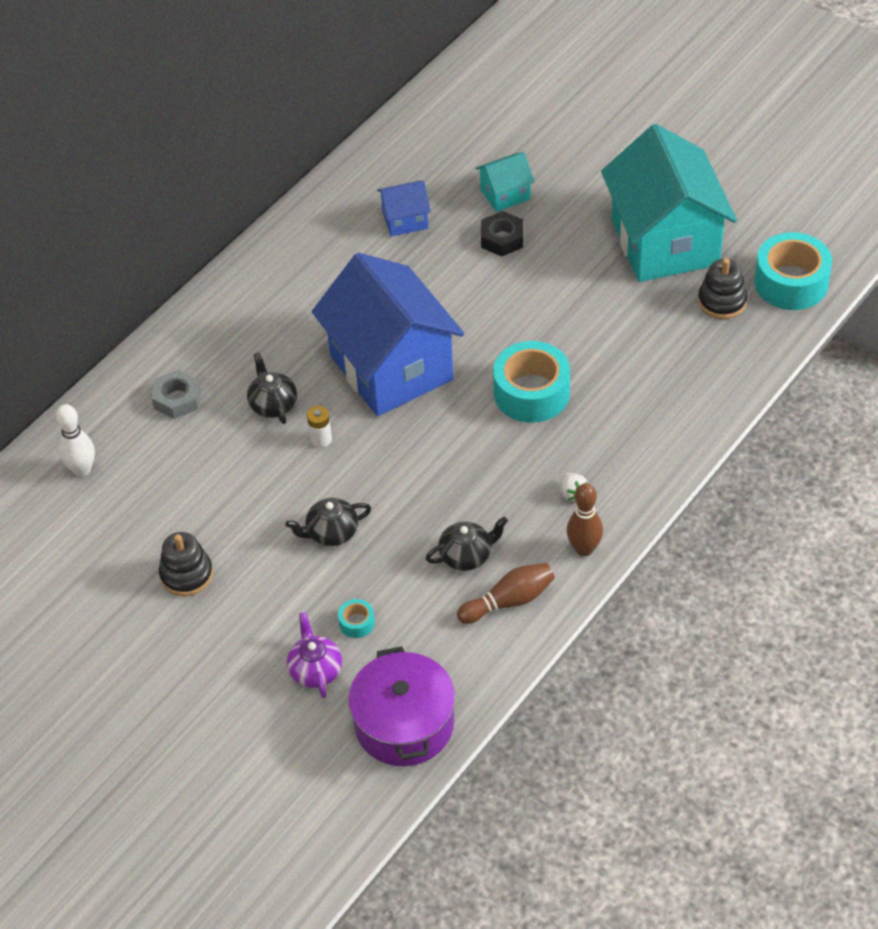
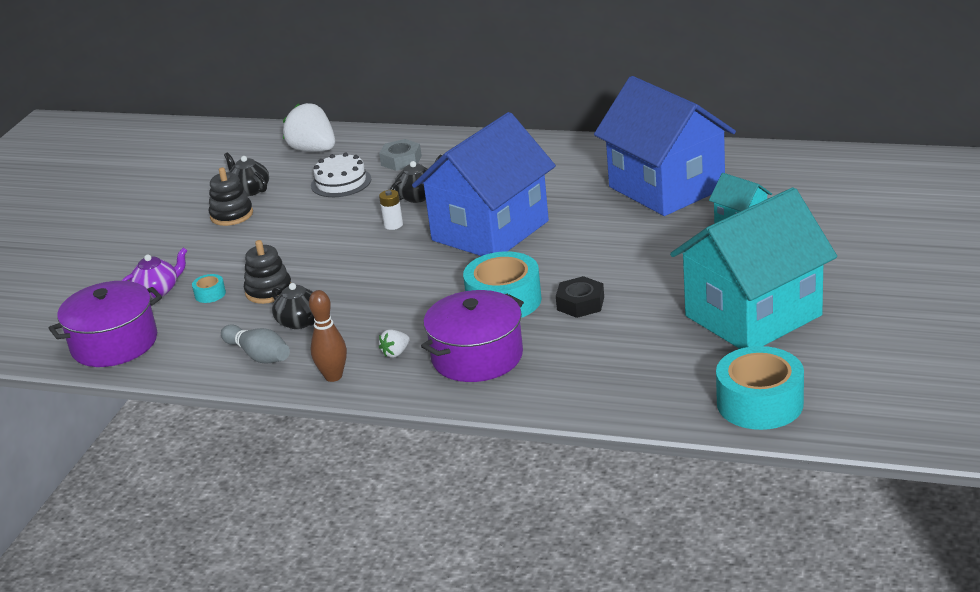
camera: 70 degrees right, 20 degrees down
(82, 470) = (313, 150): white bowling pin -> white strawberry
(186, 462) = (341, 182): none -> white cake
(331, 532) = (298, 257): black teapot -> black teapot (249, 190)
(405, 220) = (666, 187): blue house -> blue house, size x2.32
(502, 239) = (683, 235): black nut -> black nut (580, 303)
(509, 601) = (258, 355): brown bowling pin -> grey bowling pin
(615, 436) = (477, 357): none -> purple pot
(722, 301) = (698, 368): black stacking toy -> black stacking toy (269, 291)

